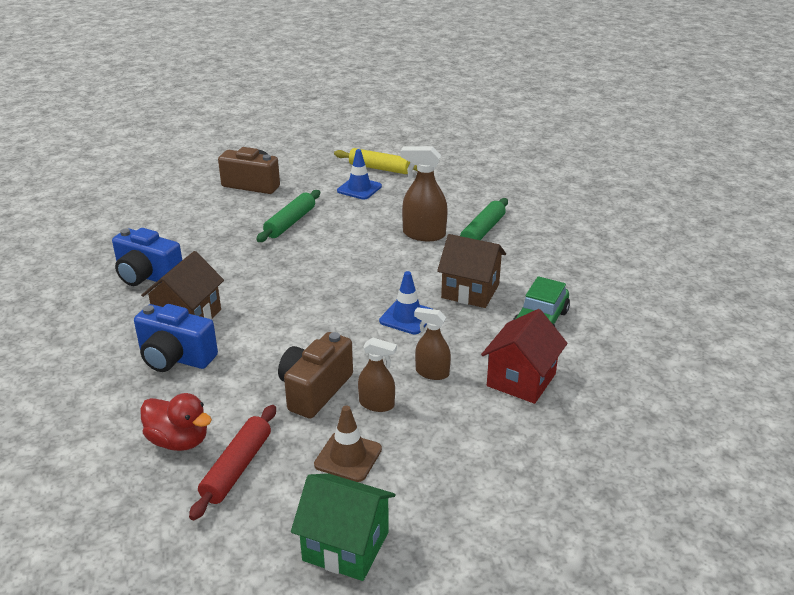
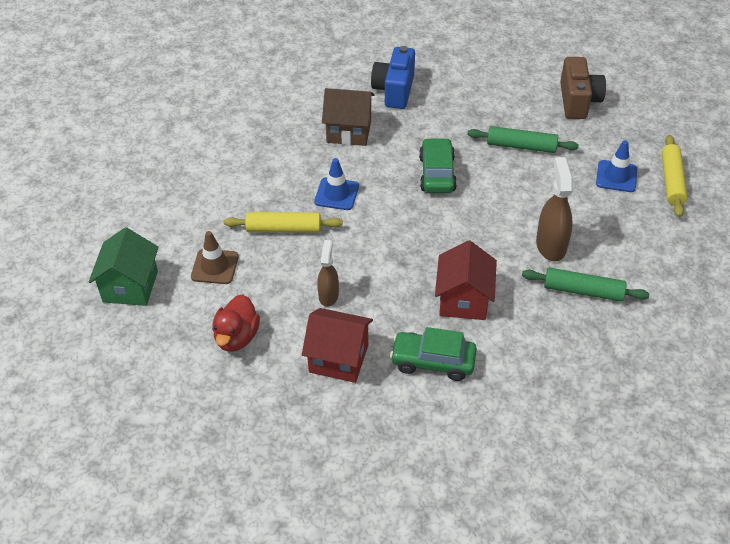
camera: 75 degrees right, 15 degrees up
(175, 358) = (297, 142): blue camera -> none
(179, 441) = (209, 174): red duck -> red duck (237, 337)
(237, 468) = (190, 211): red rolling pin -> none
(295, 274) = (437, 173): none -> green car
(315, 390) = (283, 229): brown camera -> yellow rolling pin
(377, 404) = (278, 269): brown spray bottle -> none
(407, 317) = (402, 263): blue traffic cone -> blue traffic cone (336, 194)
(470, 291) = (463, 300): brown house -> red house

